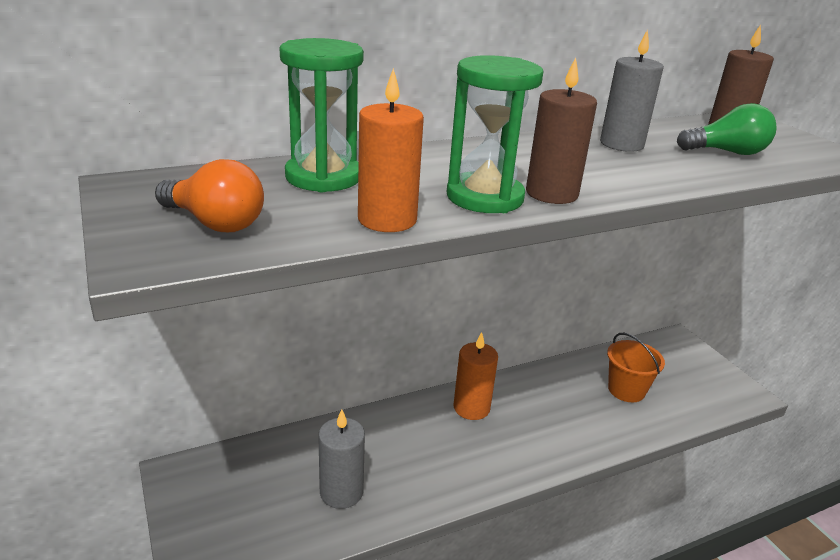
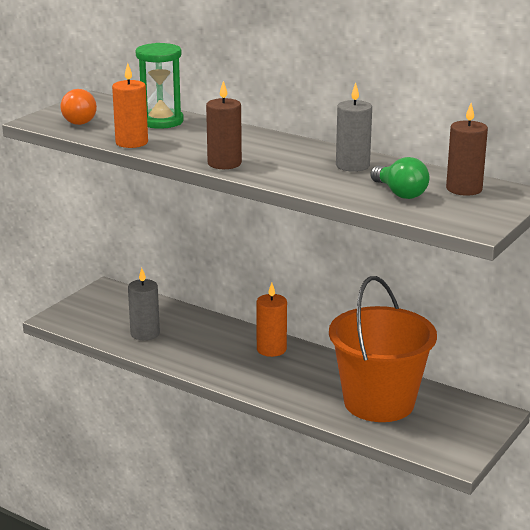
camera: 60 degrees right, 5 degrees down
(484, 197) = (192, 152): green hourglass -> none
(626, 390) = (379, 402): orange bucket -> orange bucket, size x2.08

